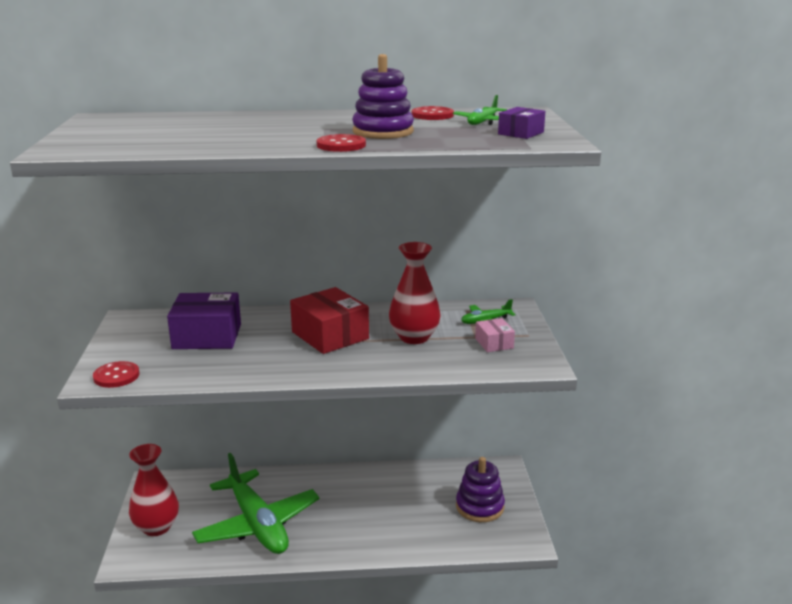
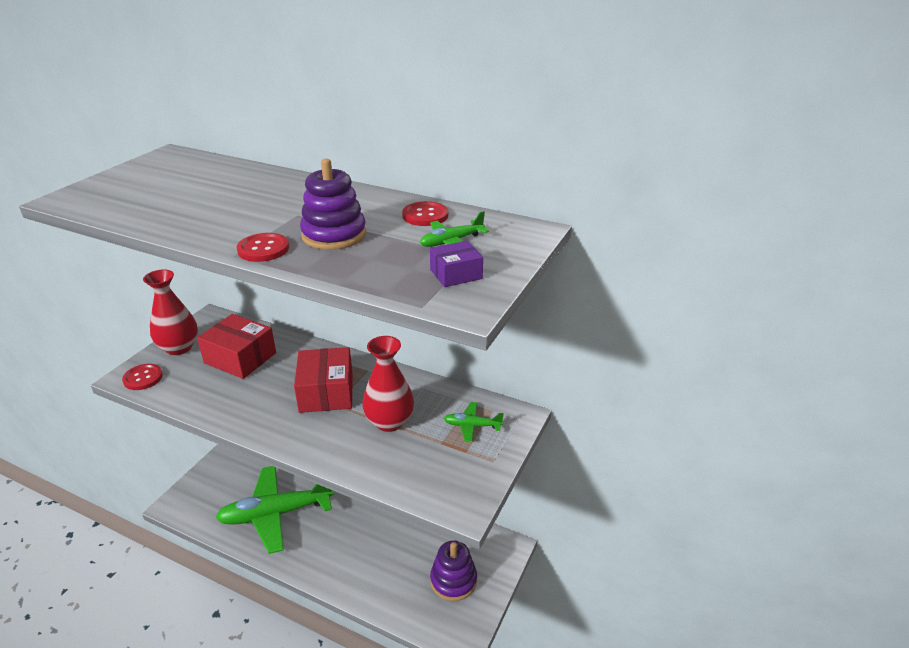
camera: 30 degrees right, 10 degrees up
(156, 527) = (212, 483): red vase -> red vase (179, 348)
(207, 336) = (240, 358): purple box -> red box
(257, 524) = (276, 514): green plane -> green plane turned 75 degrees clockwise
(494, 343) = (450, 458): pink box -> none

